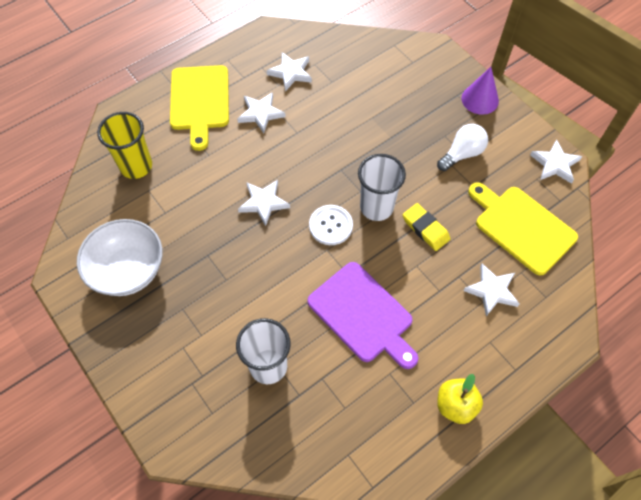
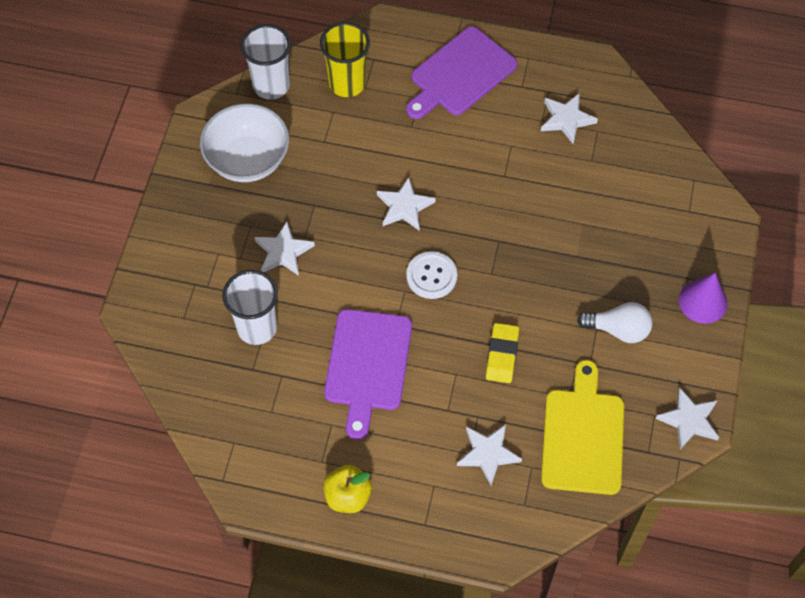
camera: 50 degrees right, 0 degrees up
(200, 101) = (460, 74): yellow cutting board -> purple cutting board
(261, 113) = (495, 131): white star -> white star (283, 252)
(376, 207) = (486, 299): white cup -> white cup (271, 86)

